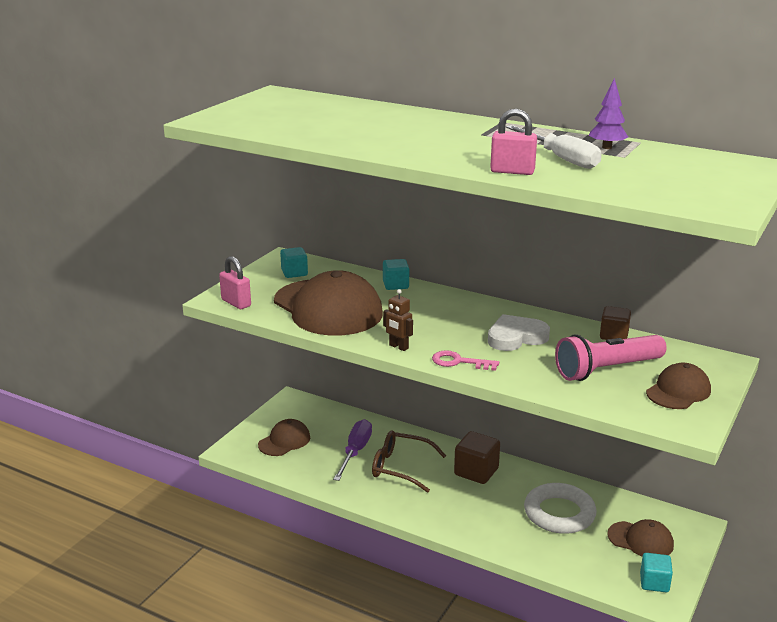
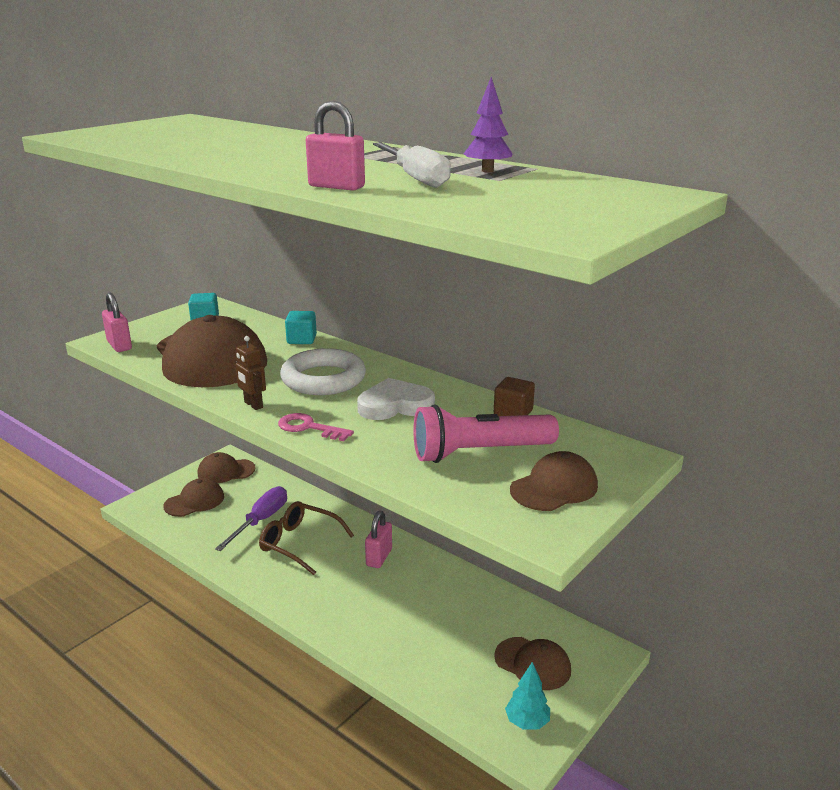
camera: 10 degrees right, 0 degrees up
(297, 411) = (226, 471): none -> brown cap
(476, 472) = (379, 557): brown cube -> pink padlock
(559, 513) = (450, 618): white ring -> white ring (323, 379)
(654, 583) = (527, 722): turquoise cube -> turquoise tree

